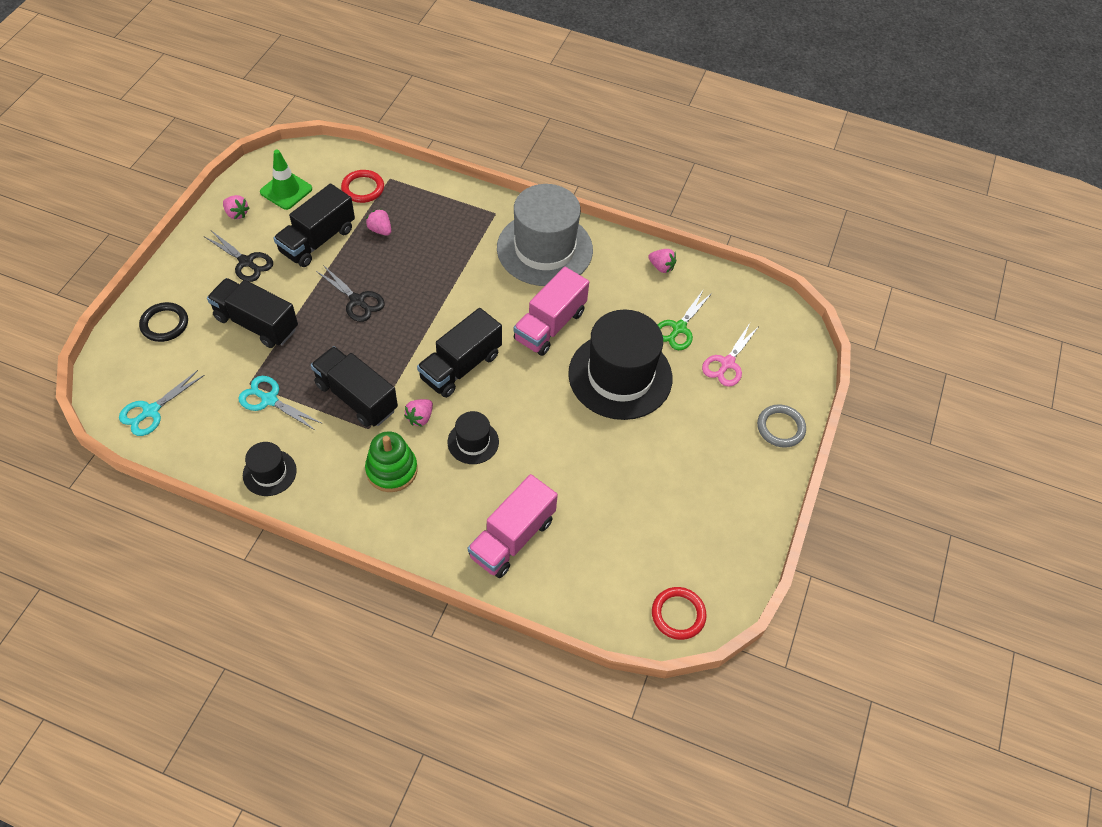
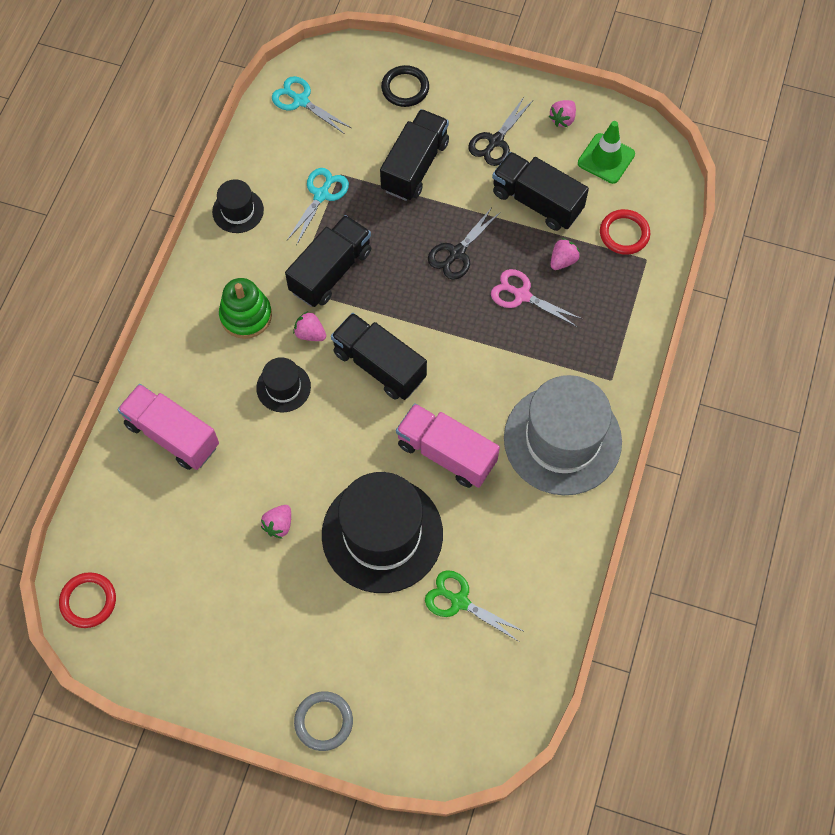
camera: 90 degrees right, 10 degrees up
(661, 267) = (554, 579): pink strawberry -> pink strawberry (278, 525)
(727, 363) = (412, 659): pink scissors -> pink scissors (522, 295)

